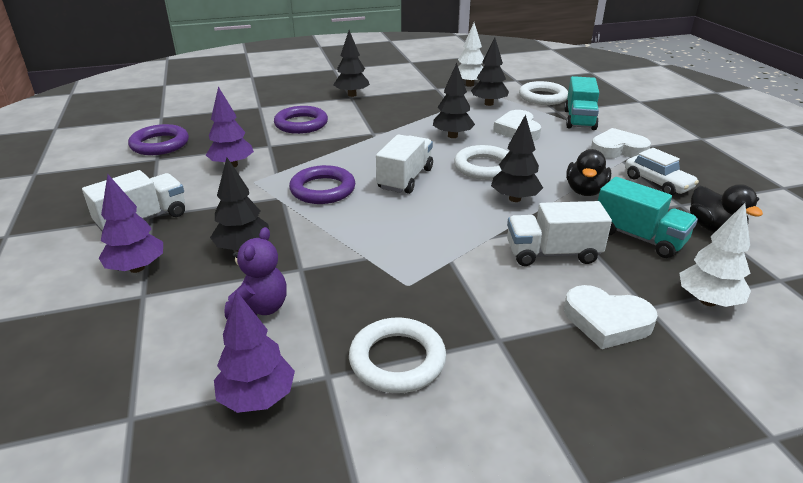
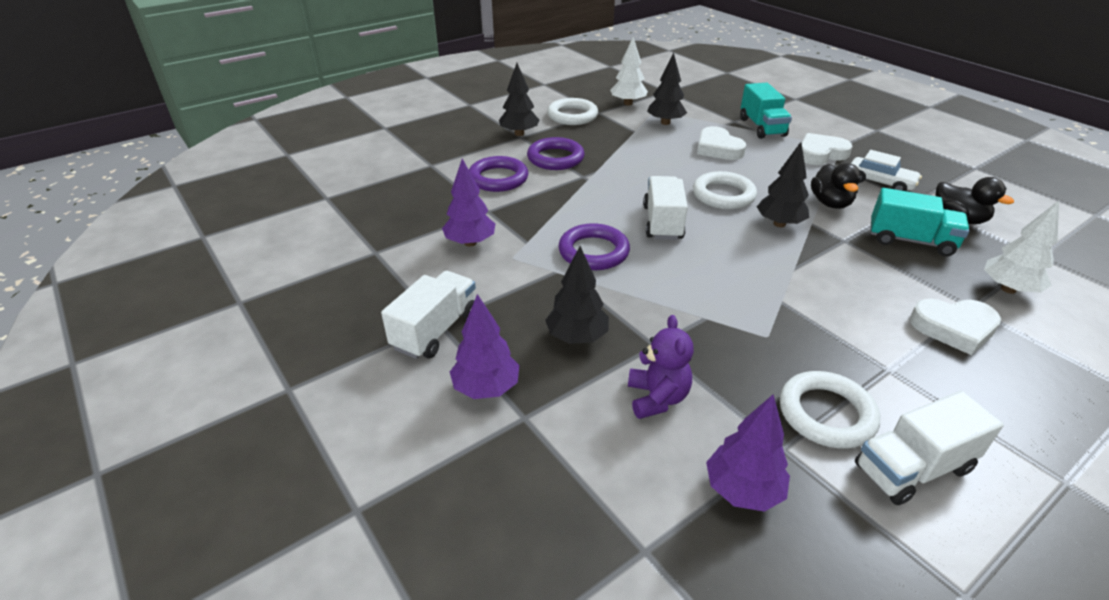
camera: 20 degrees left, 5 degrees up
(160, 144) = (360, 233): purple ring -> purple ring (555, 158)
(452, 136) = (664, 165): black tree -> none
(542, 97) = (708, 107): white ring -> white ring (572, 116)
(552, 253) = (858, 273): white truck -> white truck (913, 468)

